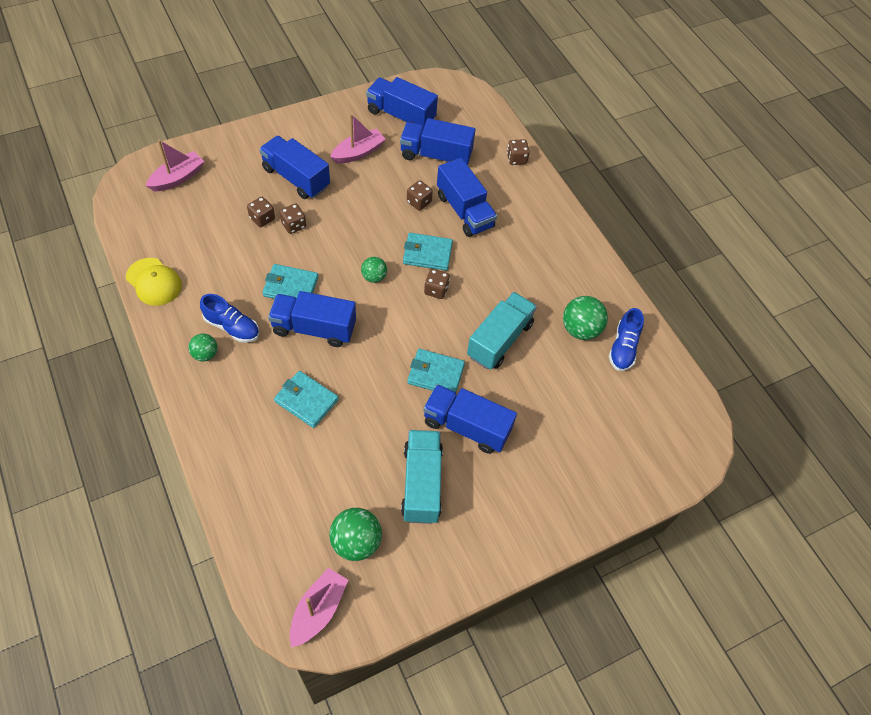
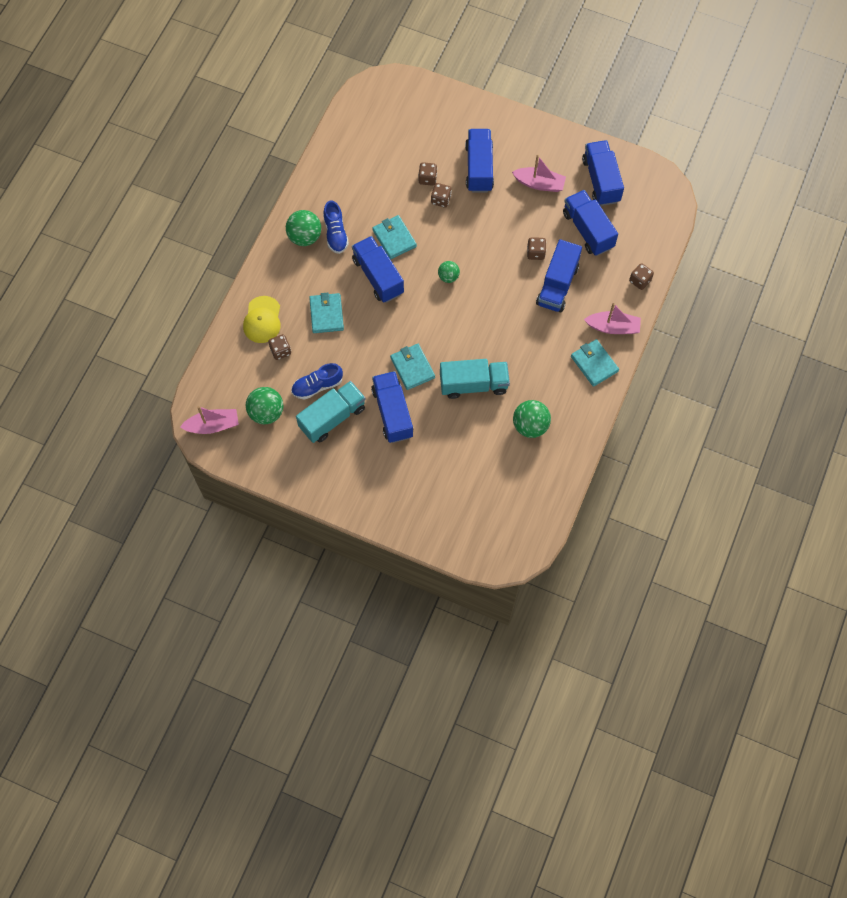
camera: 55 degrees right, 10 degrees up
(154, 282) = (324, 166): yellow cap -> yellow cap (262, 320)
(177, 178) = (409, 106): pink boat -> pink boat (613, 327)
(205, 354) = (305, 237): green ball -> green ball, size x1.65
(427, 253) = (498, 291): turquoise wallet -> turquoise wallet (594, 364)
(436, 290) = (475, 319): brown dice -> brown dice (280, 351)
(623, 348) = (541, 461): blue shoe -> blue shoe (317, 386)

